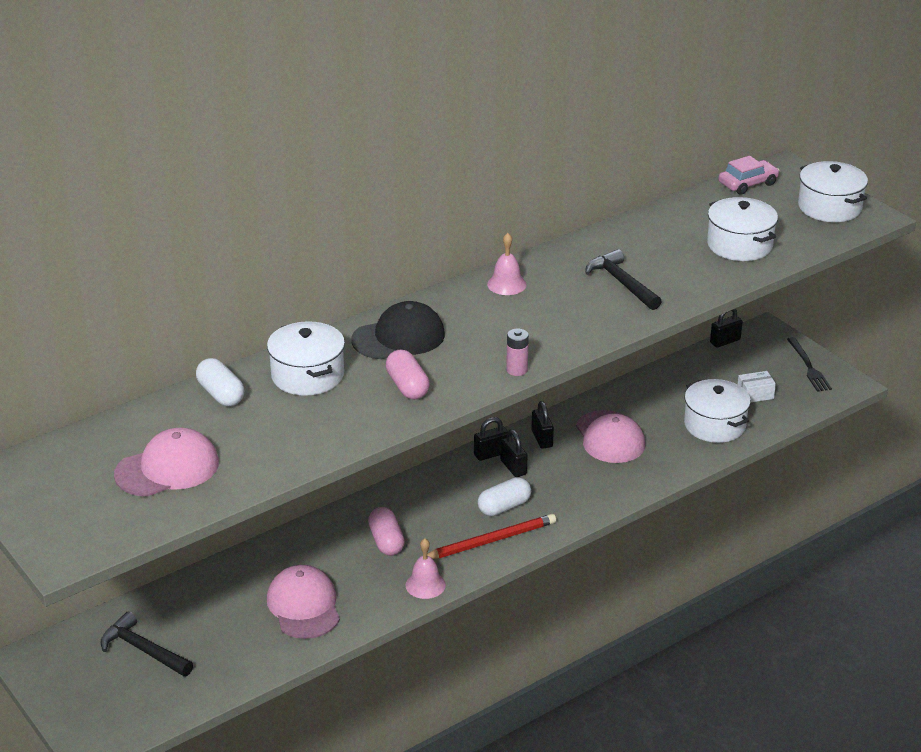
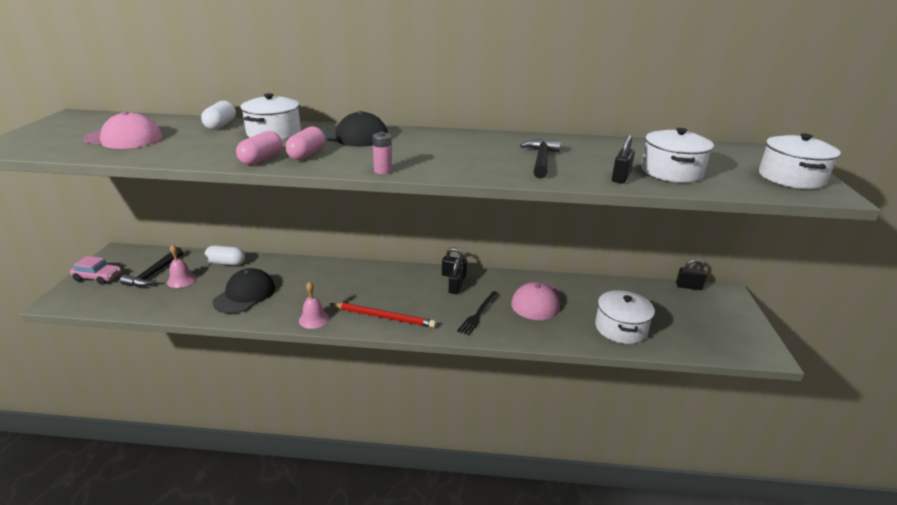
camera: 40 degrees right, 5 degrees down
(143, 650) = (154, 273): black hammer -> black hammer turned 150 degrees counterclockwise
(304, 606) = (245, 295): pink cap -> black cap
(386, 541) = (333, 287): pink capsule -> pink capsule (261, 159)
(504, 507) = (419, 304): white capsule -> white capsule (226, 263)
(506, 284) = (464, 138): pink bell -> pink bell (181, 280)
(542, 439) = (494, 282): black padlock -> black padlock (620, 177)
(747, 184) = (730, 149): pink car -> pink car (98, 277)
(755, 394) = (675, 325): white box -> none
(808, 367) = (741, 328): black fork -> black fork (478, 314)

